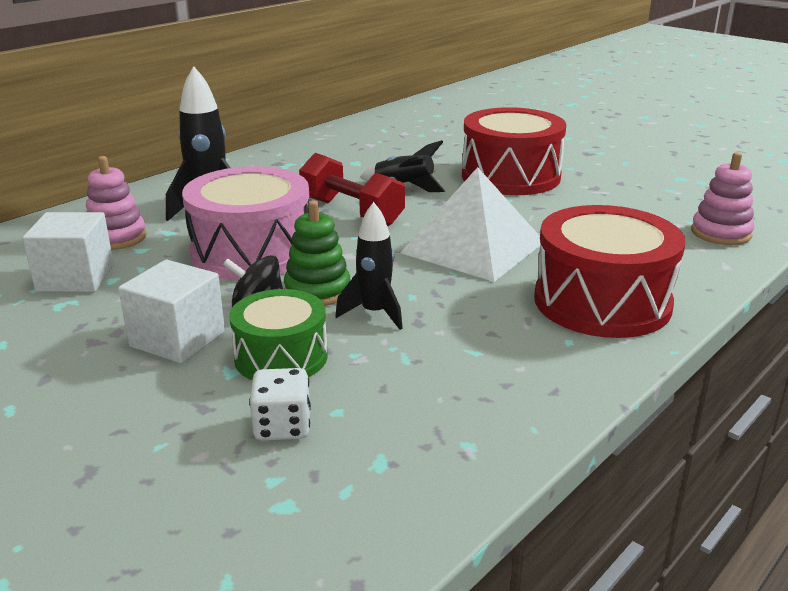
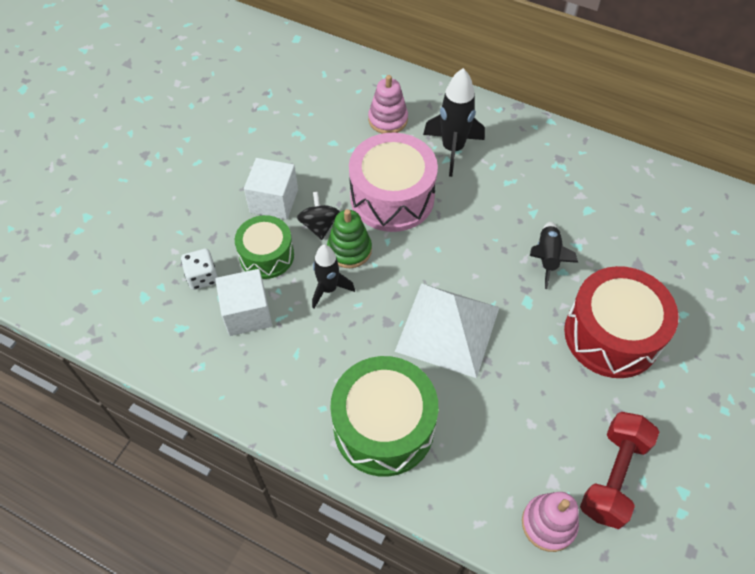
camera: 75 degrees right, 30 degrees up
(75, 278) = (329, 125): white cube -> white cube (247, 313)
(351, 212) = (481, 235): red dumbbell -> red dumbbell (613, 476)
(602, 302) = (383, 426): red drum -> green drum

